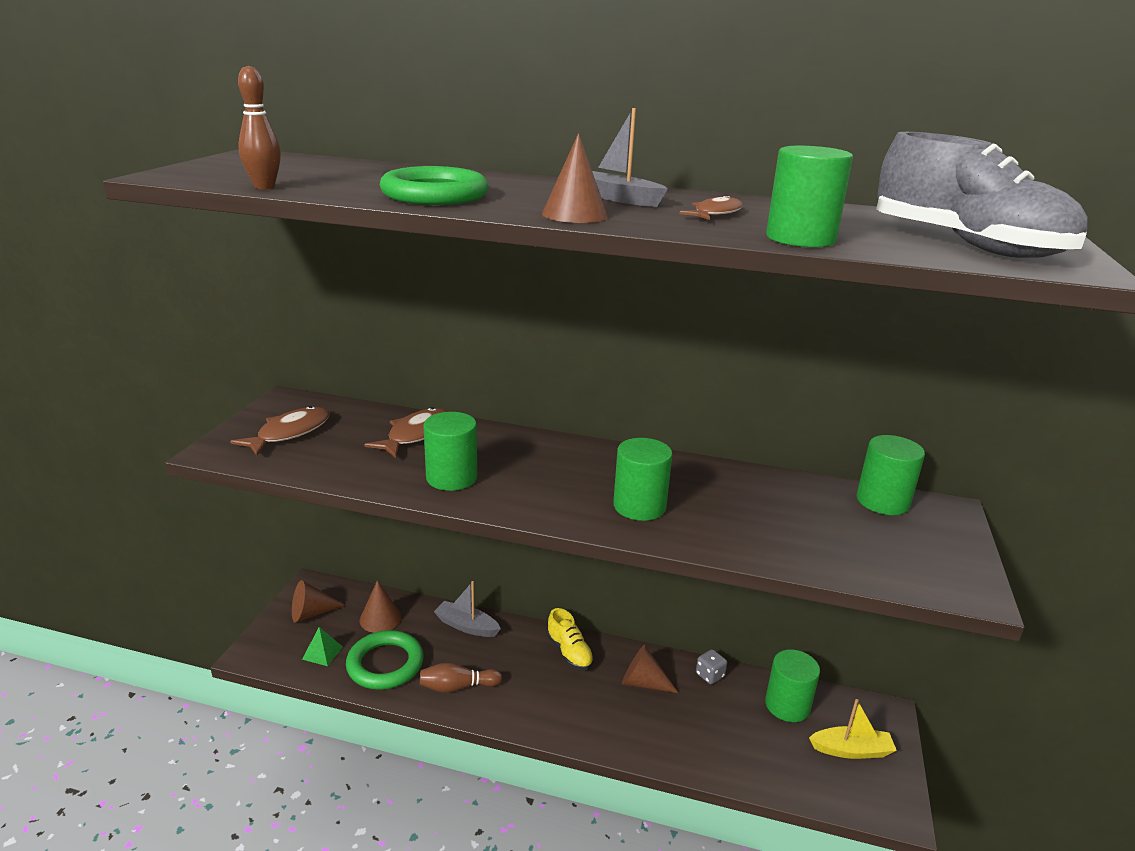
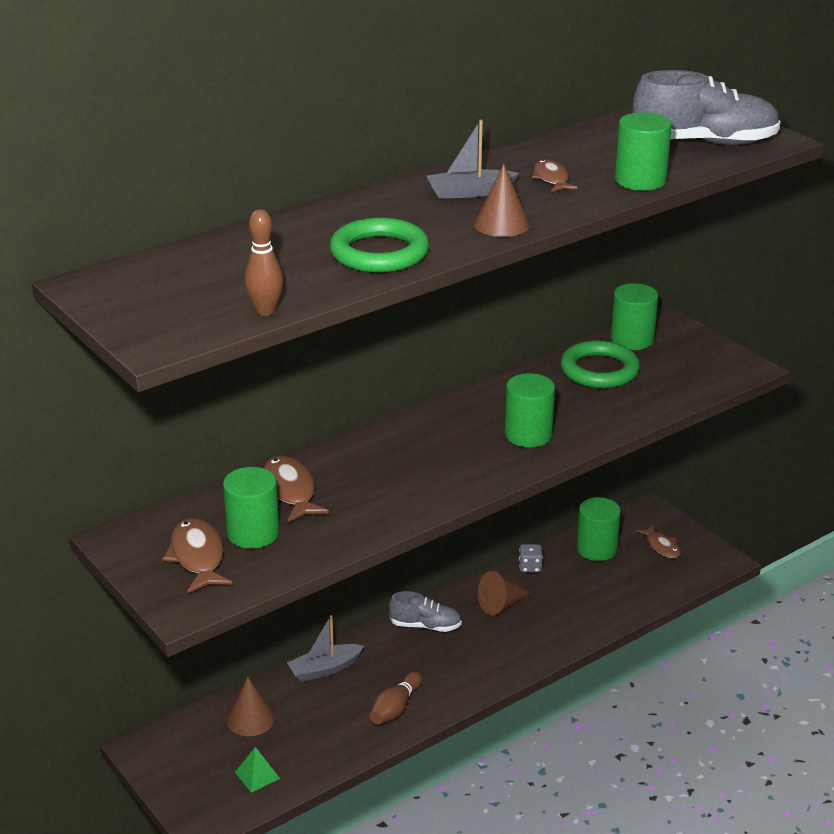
camera: 50 degrees left, 5 degrees up
(311, 613) = (187, 762): brown cone -> none
(385, 664) = (319, 740): green ring -> green ring (599, 370)
(451, 477) = (388, 499): green cylinder -> green cylinder (253, 533)
(569, 652) = (425, 626): yellow shoe -> grey shoe
(851, 750) = (662, 546): yellow boat -> brown fish

